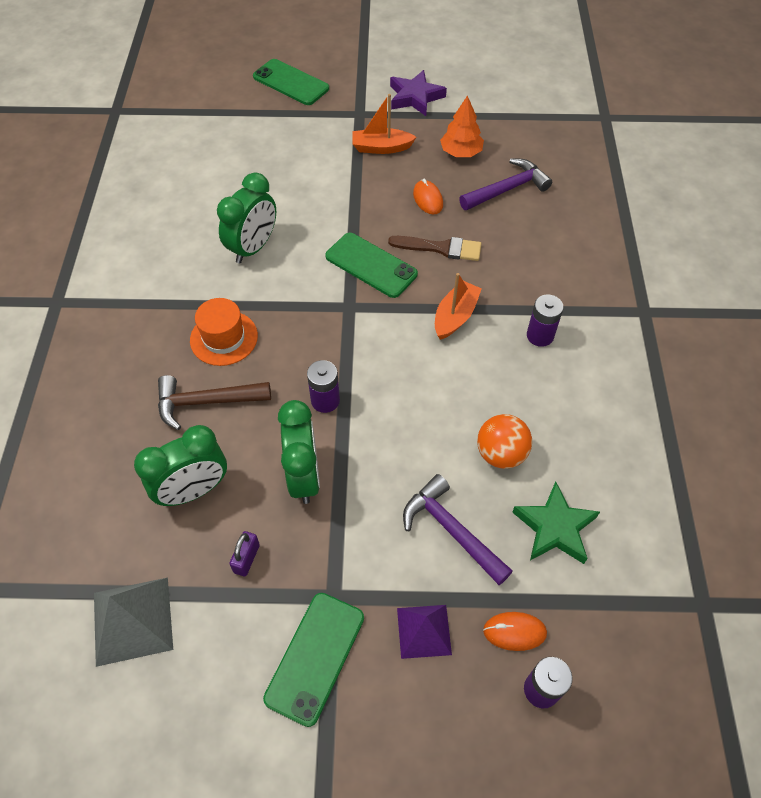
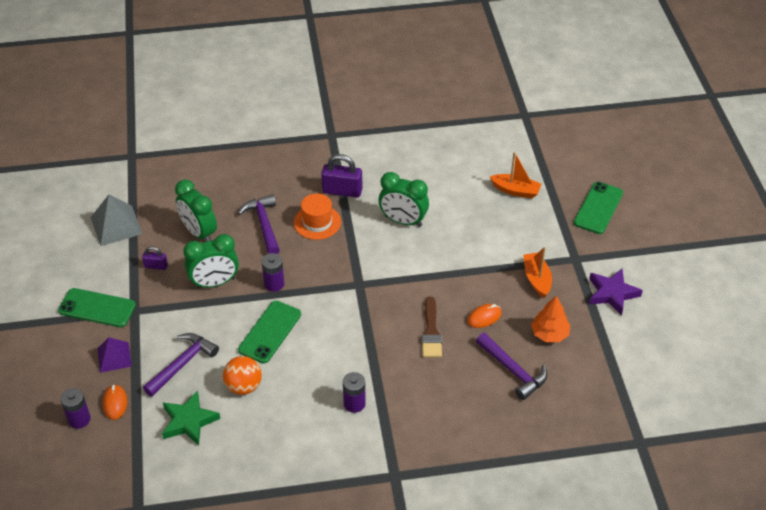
camera: 80 degrees right, 10 degrees down
(174, 303) = (342, 191): none -> purple padlock
(206, 402) = (264, 224): brown hammer -> purple hammer
(371, 265) = (402, 291): green phone -> green phone (270, 332)
(455, 316) = (362, 348): orange boat -> orange boat (516, 190)

